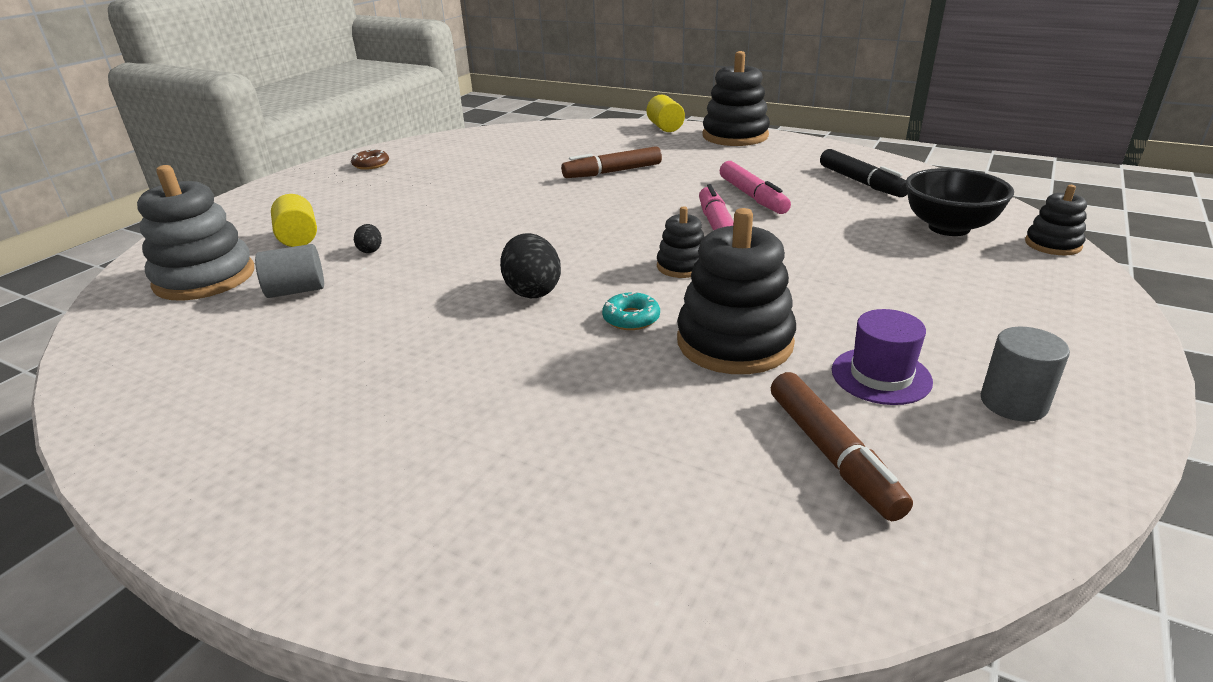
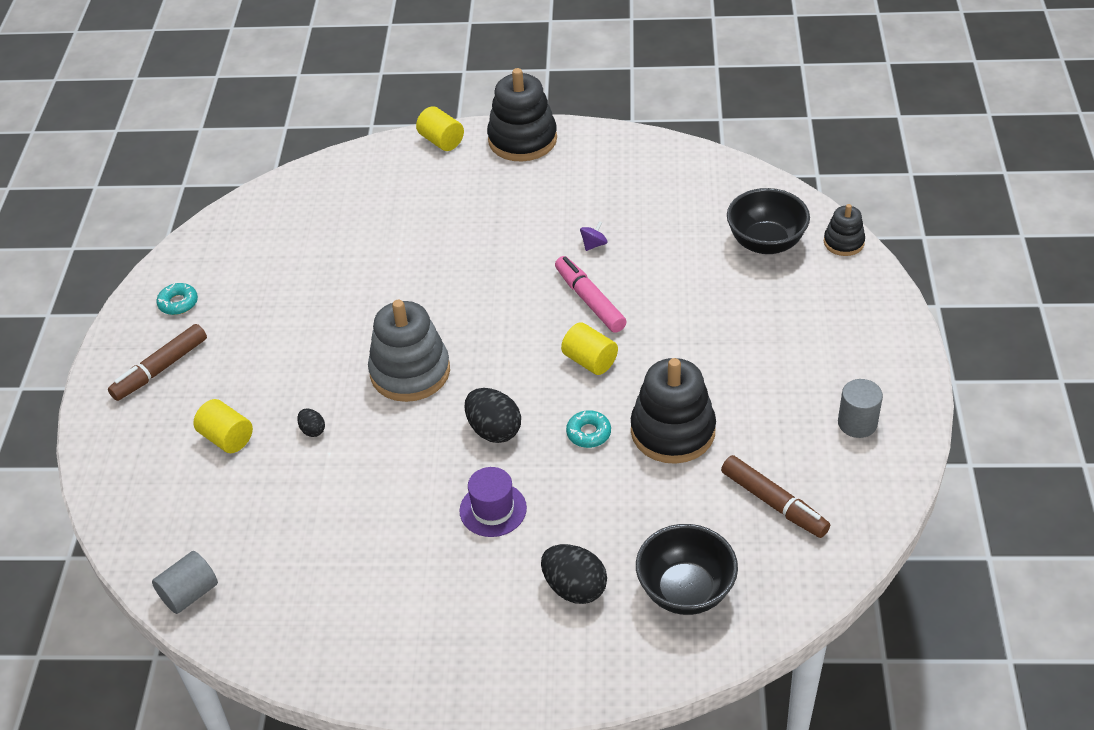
camera: 25 degrees left, 15 degrees up
(205, 278) = (198, 516): grey stacking toy -> grey stacking toy (410, 372)
(296, 291) = (299, 500): grey cylinder -> grey cylinder (189, 593)
(371, 165) = (178, 303): brown donut -> turquoise donut
(477, 457) = (574, 588): none -> black egg
(612, 172) = (443, 241): brown marker -> brown marker (160, 369)
(623, 516) = (685, 591): none -> black bowl
(682, 266) = (590, 361): black stacking toy -> yellow cylinder
(752, 197) = (594, 244): pink marker -> purple spinning top
(861, 182) = (674, 193): black marker -> none
(881, 376) = (776, 428): purple hat -> purple hat (493, 509)

